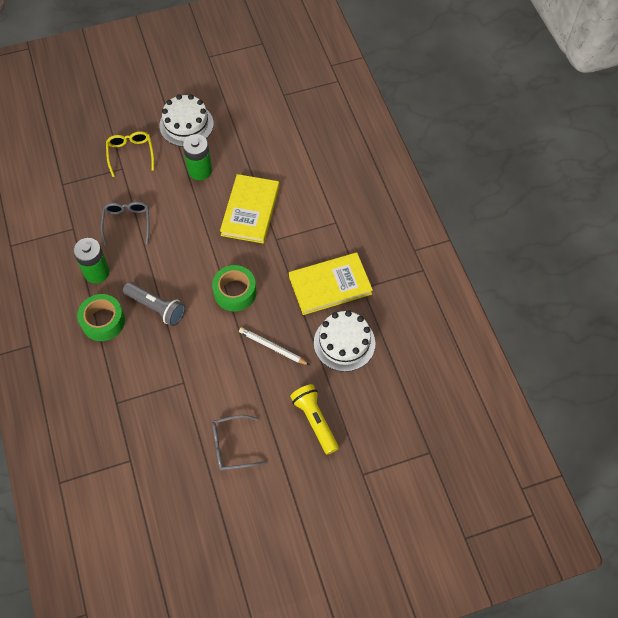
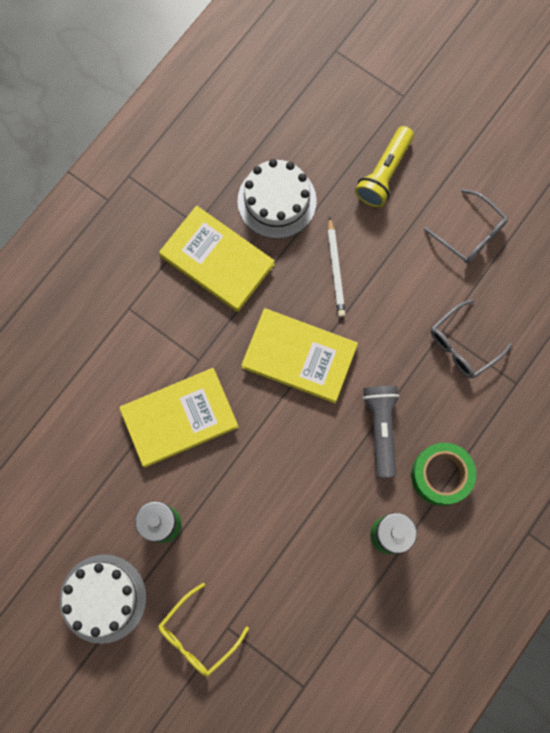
camera: 125 degrees left, 15 degrees up
(127, 223) = (299, 554): grey glasses -> grey glasses (462, 345)
(235, 292) = (299, 356): green tape -> yellow book

